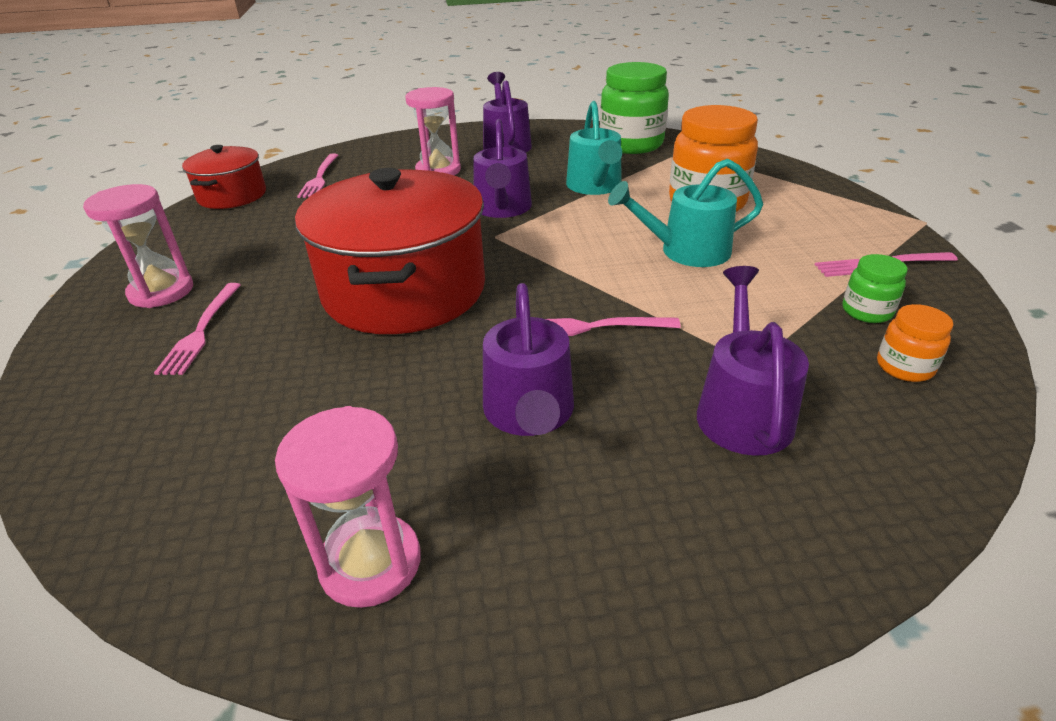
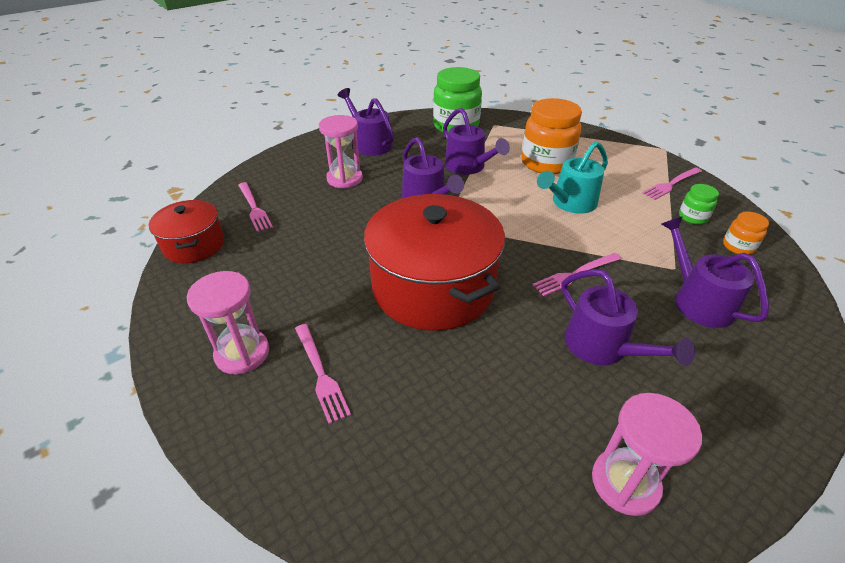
camera: 30 degrees left, 5 degrees up
(595, 186) = (468, 167): turquoise watering can -> purple watering can

